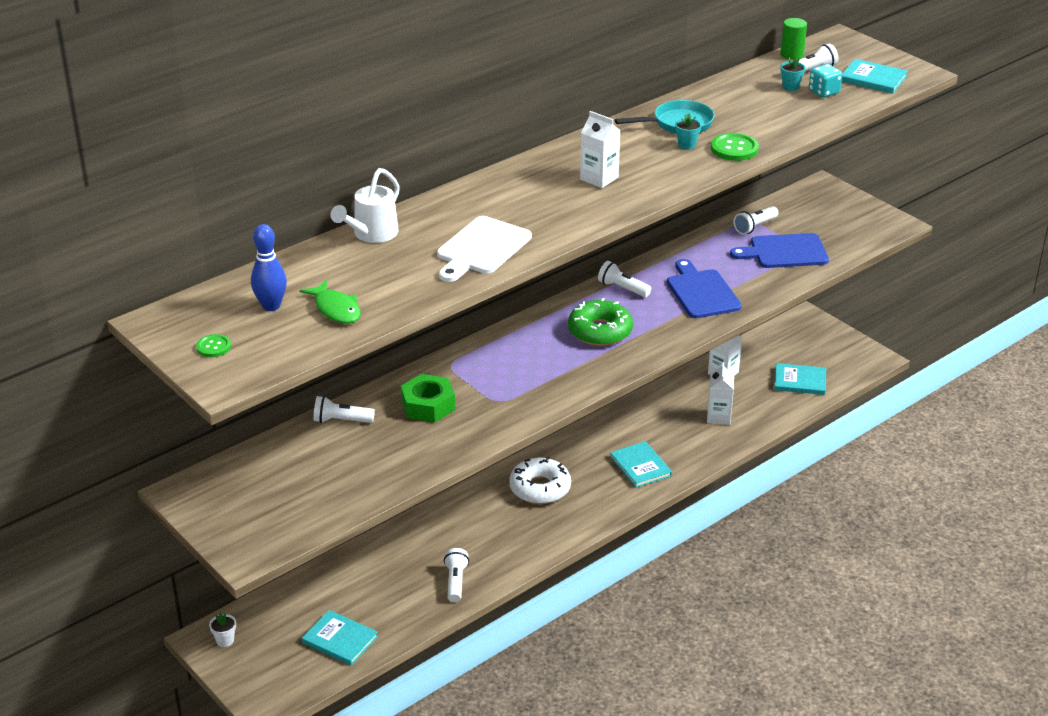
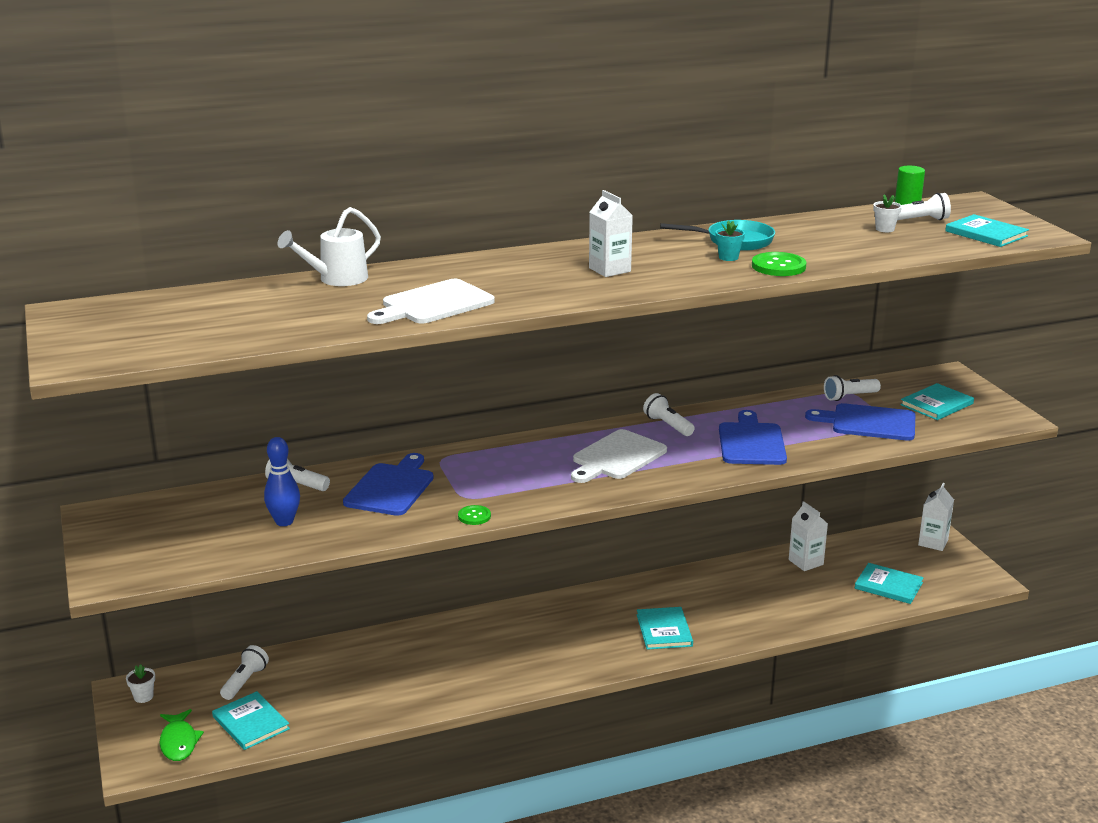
camera: 20 degrees right, 10 degrees down
(213, 347) = (93, 337): green button -> green button (474, 516)
(271, 306) = (182, 316): blue bowling pin -> blue bowling pin (284, 522)
(336, 309) = (240, 327): green fish -> green fish (179, 742)
(428, 405) = (391, 488): green nut -> blue cutting board
(456, 582) = (402, 696): white flashlight -> white flashlight (245, 681)
(540, 488) = (545, 628): white donut -> none
(600, 331) = (617, 457): green donut -> white cutting board
(718, 417) = (777, 601): white carton -> white carton (933, 542)
(790, 87) = (884, 229): turquoise flower pot -> white flower pot
(824, 92) = (919, 237): turquoise dice -> none
(828, 221) = (936, 404): none -> turquoise book

